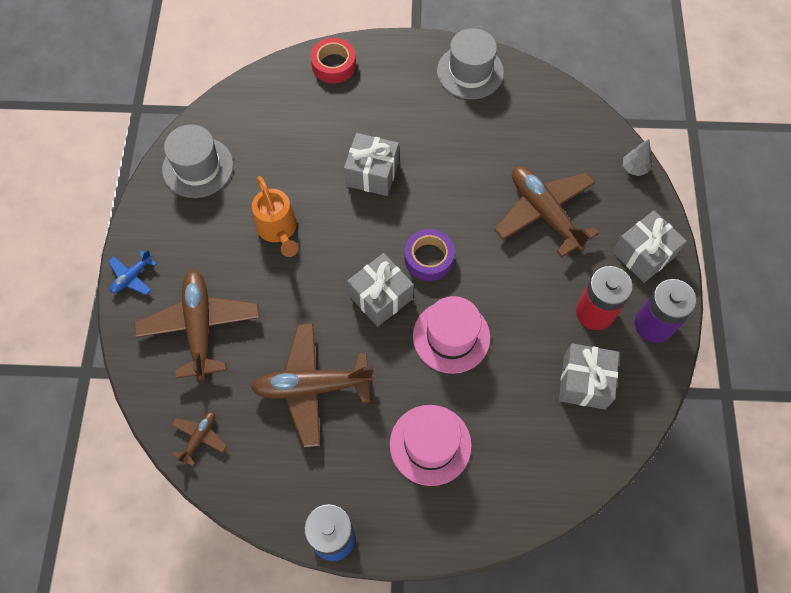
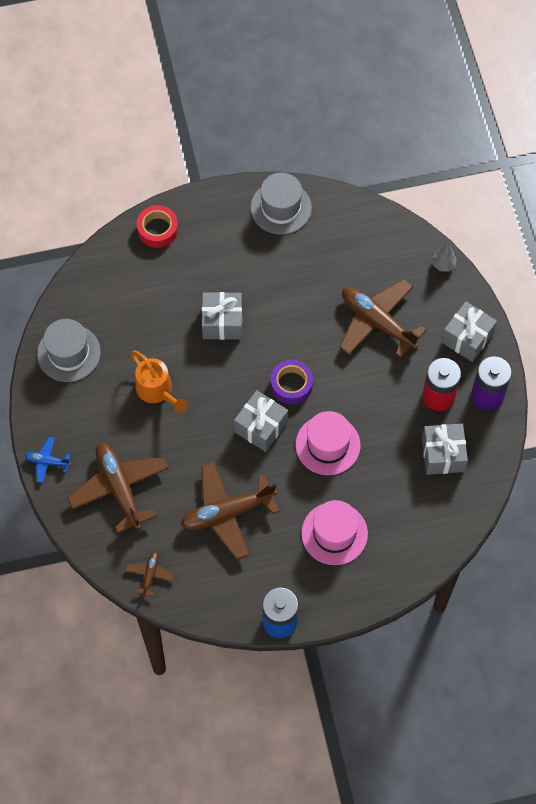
camera: 15 degrees left, 0 degrees up
(132, 277) = (47, 461): blue plane -> blue plane turned 75 degrees clockwise

